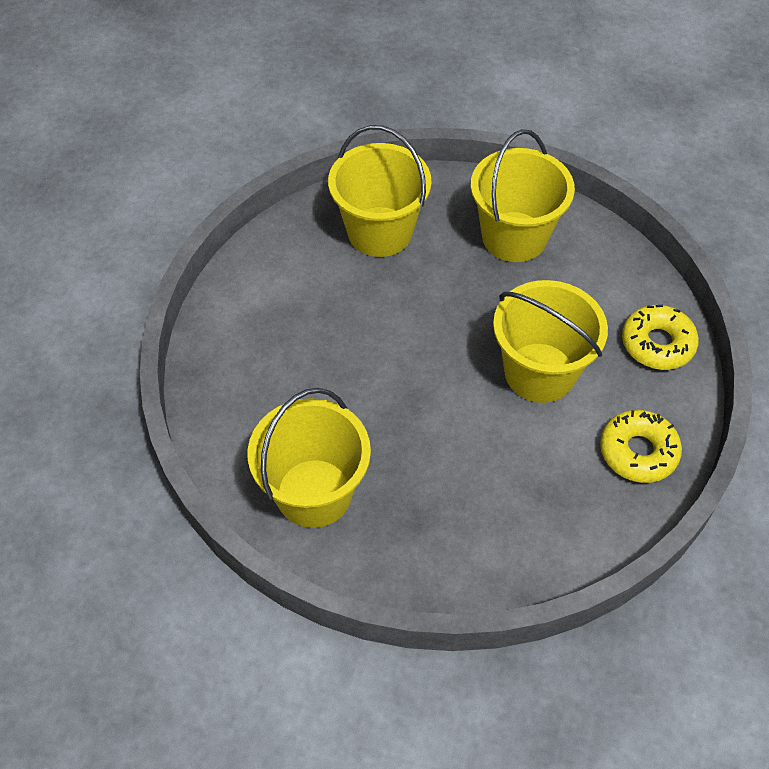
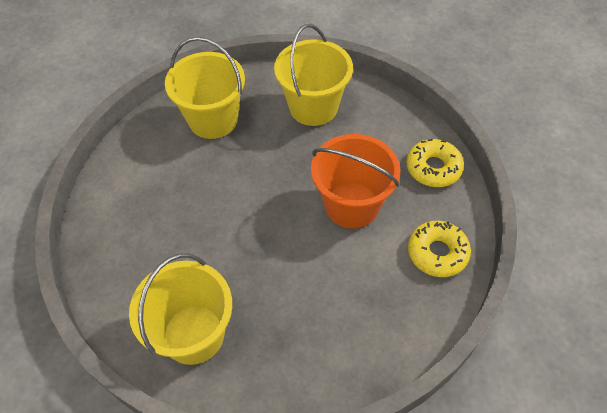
camera: 10 degrees left, 0 degrees up
(539, 372) = (351, 205): yellow bucket -> orange bucket

